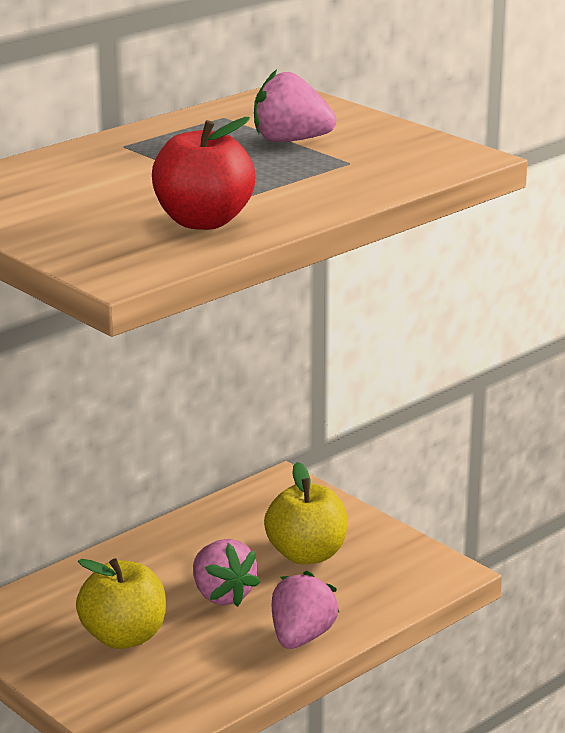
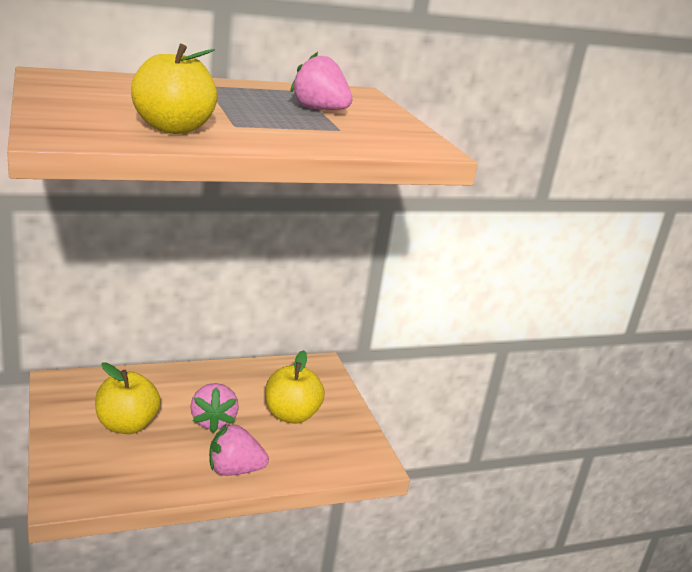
camera: 20 degrees right, 0 degrees up
(203, 221) = (173, 128): red apple -> yellow apple
(301, 637) = (234, 470): pink strawberry -> pink strawberry turned 135 degrees counterclockwise

